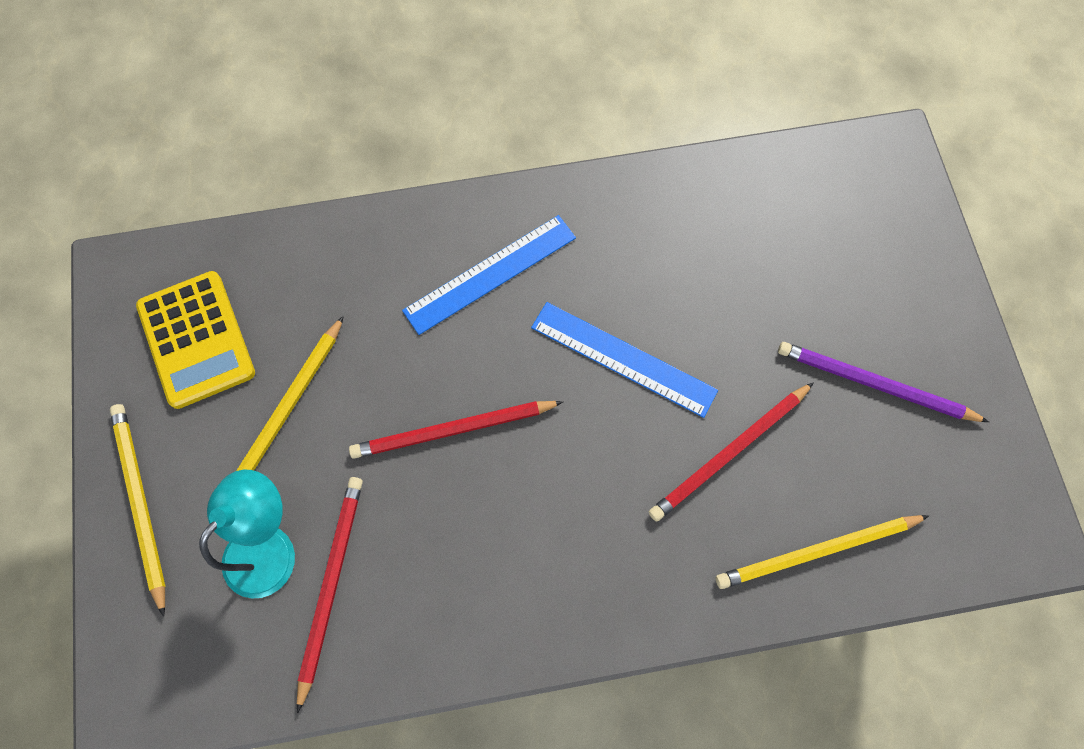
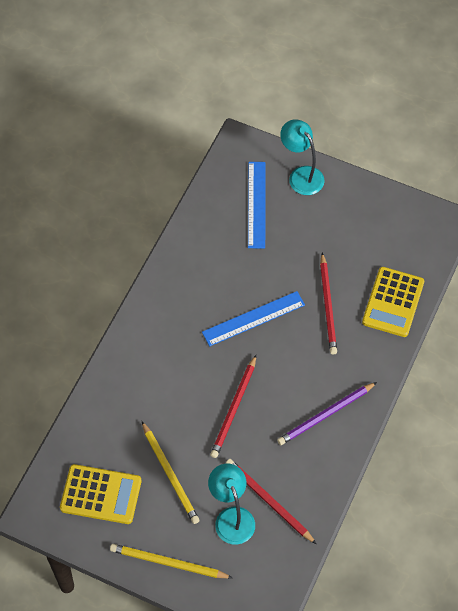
camera: 55 degrees left, 10 degrees down
(490, 274) = (168, 346): blue ruler -> blue ruler (256, 204)
(816, 551) = (393, 302): yellow pencil -> yellow calculator
(874, 384) = (340, 230): purple pencil -> purple pencil (325, 415)
(919, 266) = (301, 175): none -> turquoise lamp

